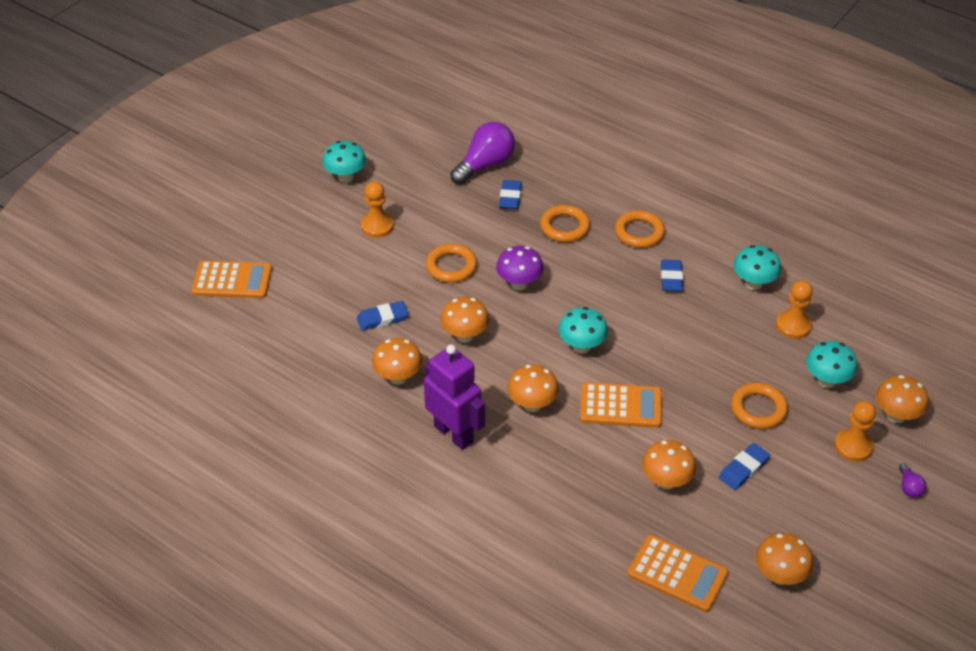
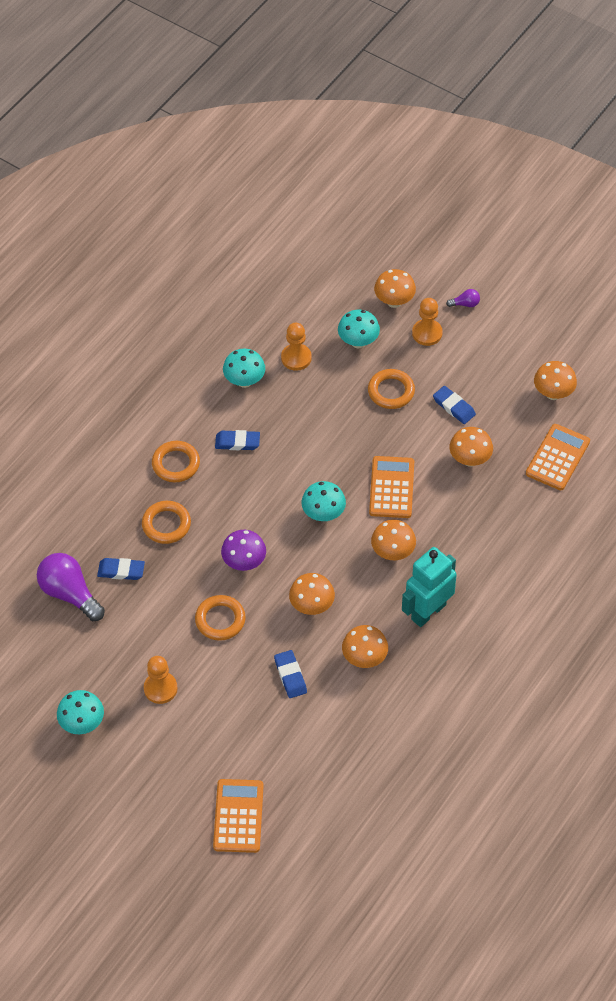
camera: 90 degrees left, 10 degrees up
(454, 433) = (428, 611): purple robot -> turquoise robot

